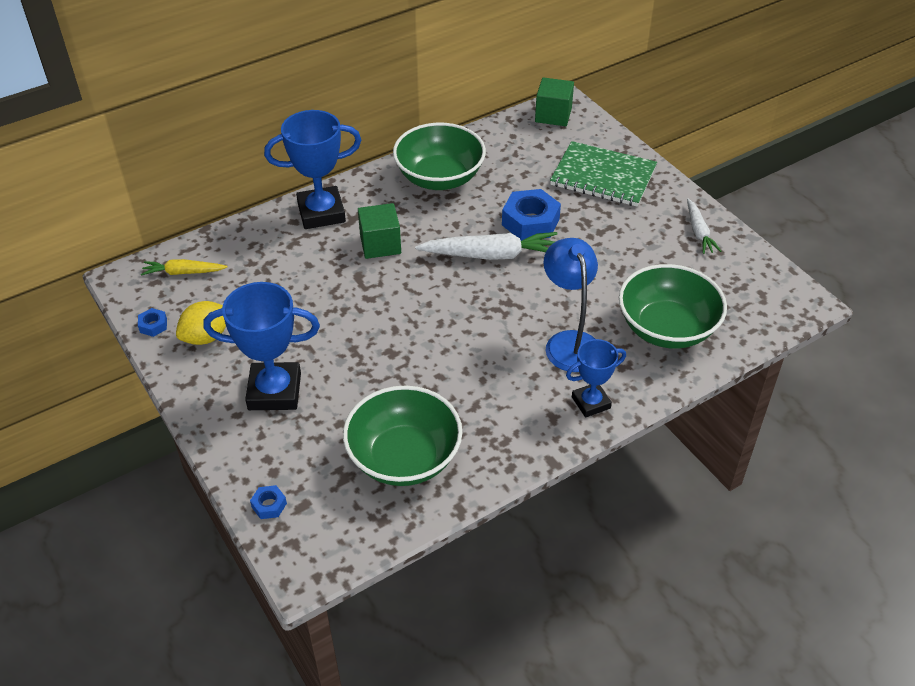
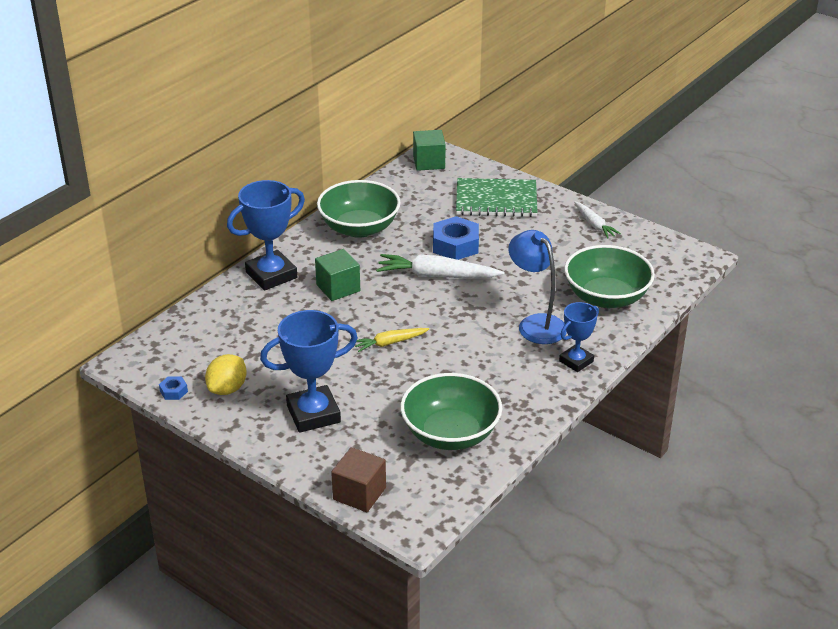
camera: 20 degrees left, 10 degrees down
(183, 272) = (175, 346): yellow carrot -> yellow carrot (390, 343)
(269, 505) = (359, 493): blue nut -> brown cube
(491, 255) = (437, 276): white carrot -> white carrot turned 150 degrees counterclockwise

